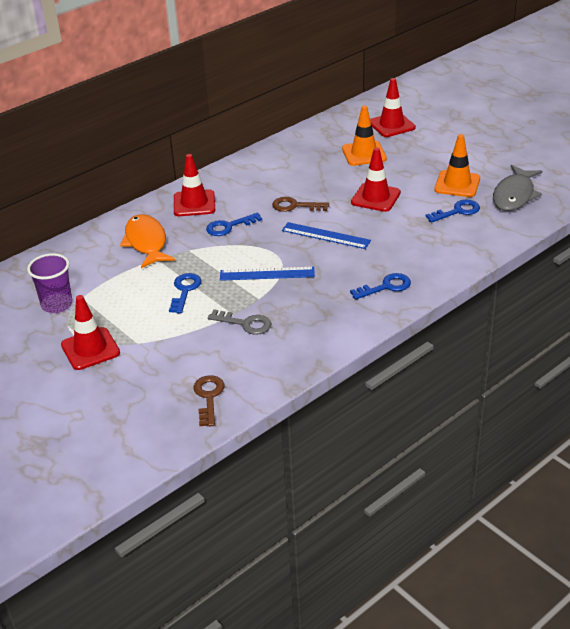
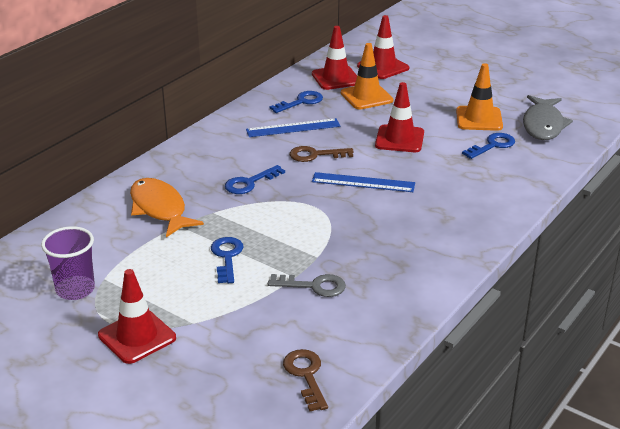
camera: 15 degrees left, 5 degrees down
(194, 203) = (199, 162): red traffic cone -> red traffic cone (336, 78)
(267, 274) = (315, 229): blue ruler -> blue ruler (293, 128)
(386, 287) = (454, 229): blue key -> blue key (301, 102)

